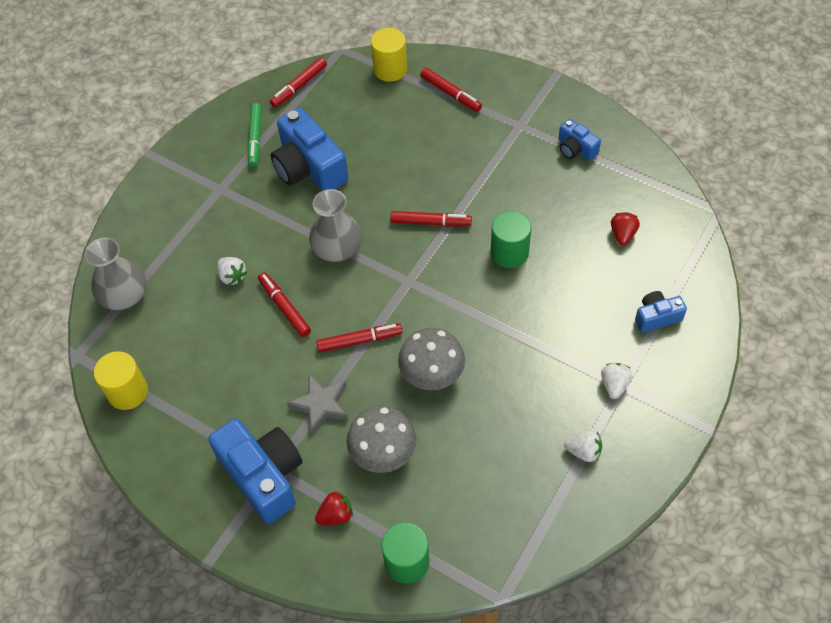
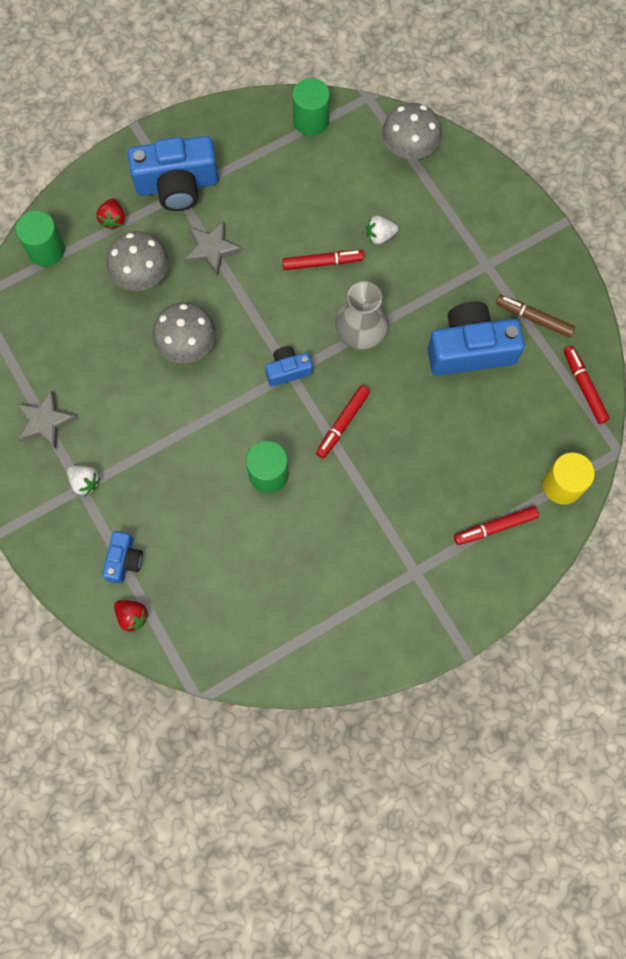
camera: 115 degrees right, 15 degrees up
(124, 295) = (409, 148): grey vase -> grey mushroom
(127, 392) = (311, 120): yellow cylinder -> green cylinder
(255, 138) = (534, 318): green marker -> brown marker
(359, 340) = (253, 305): red marker -> none
(575, 149) = (353, 608): blue camera -> blue camera (288, 370)
(583, 451) = (45, 422): white strawberry -> grey star
(622, 234) = (227, 588): red strawberry -> red strawberry (132, 616)

